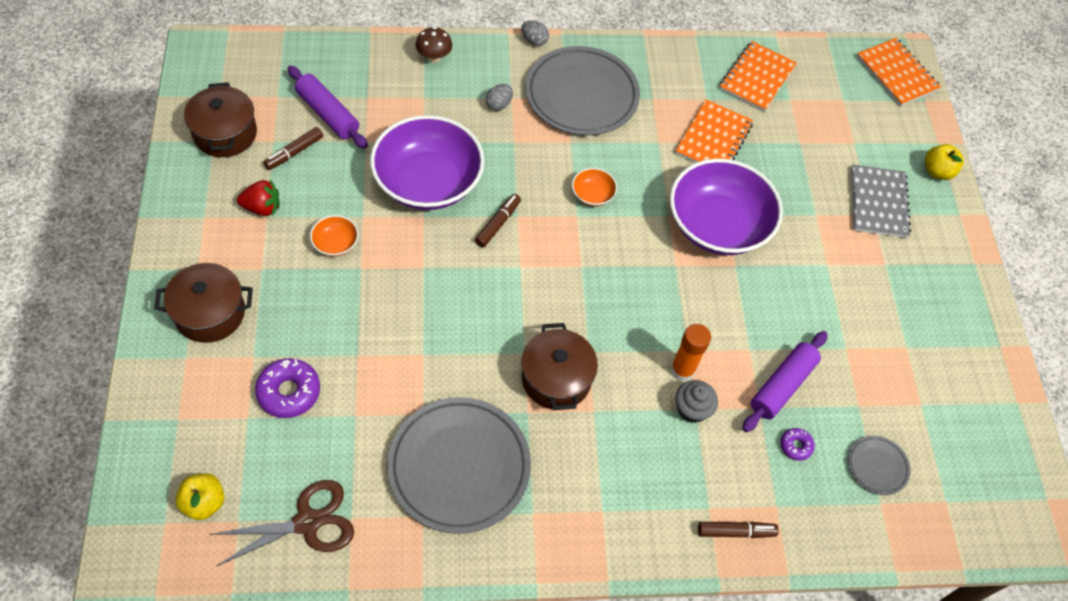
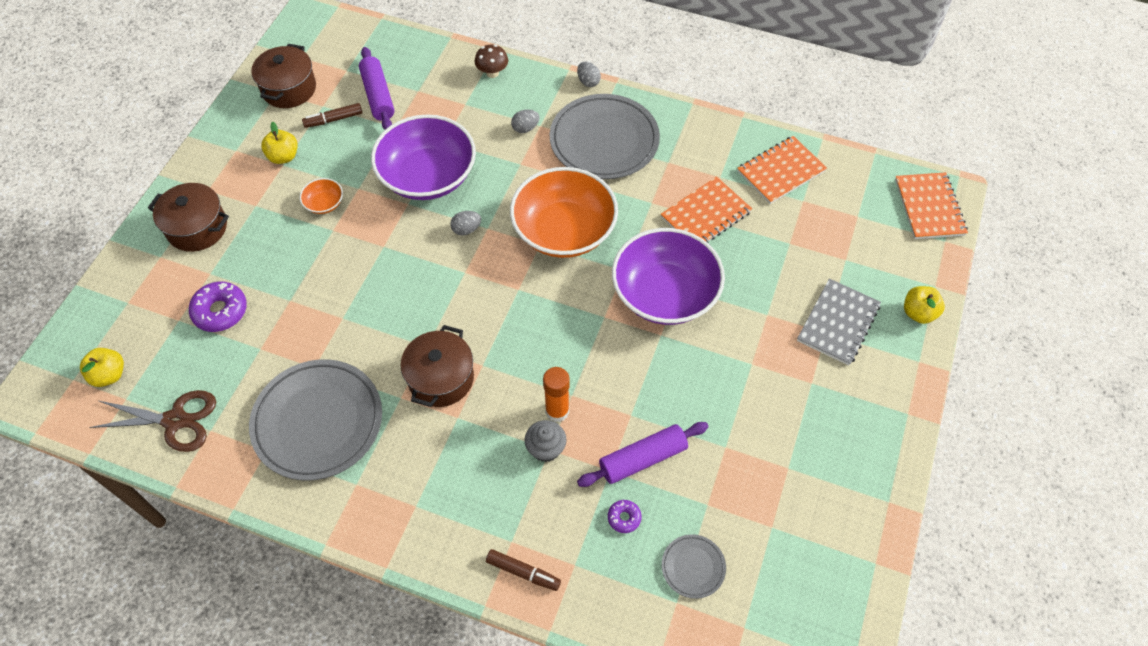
camera: 30 degrees right, 0 degrees up
(262, 208) = (283, 156): red strawberry -> yellow apple
(498, 224) = (466, 229): brown marker -> grey egg
(592, 195) = (564, 230): orange bowl -> orange bowl, size x2.43

